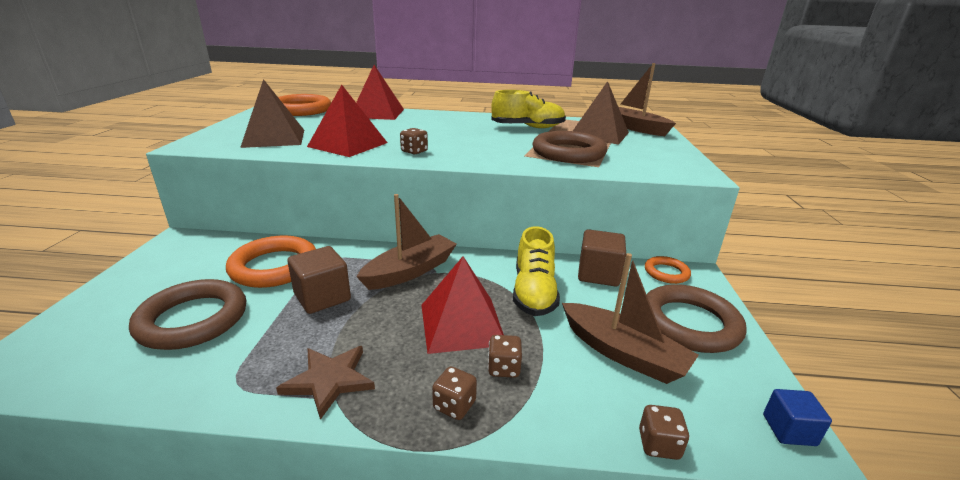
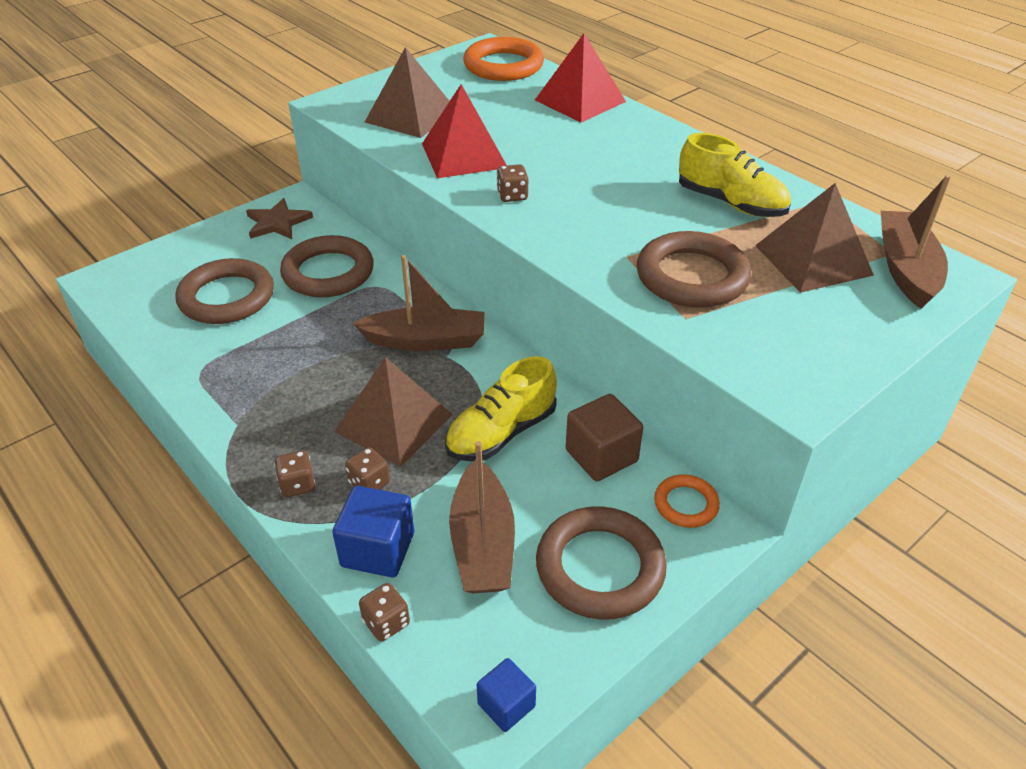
camera: 45 degrees right, 15 degrees up
(274, 267) = (328, 272): orange ring -> brown ring
(322, 297) = (326, 328): brown cube -> none
(329, 380) = (249, 407): brown star -> brown star (277, 222)
(461, 324) = (394, 422): red pyramid -> brown pyramid
(576, 404) = (378, 550): none -> blue cube

